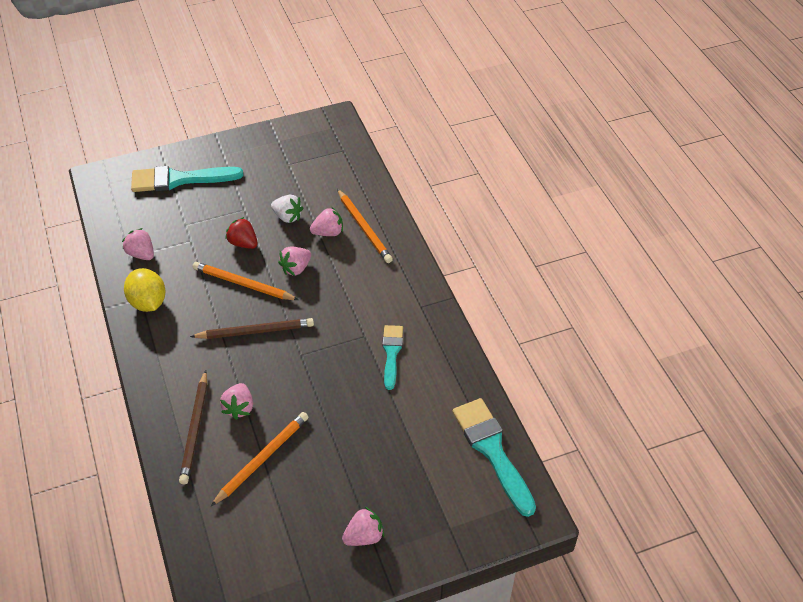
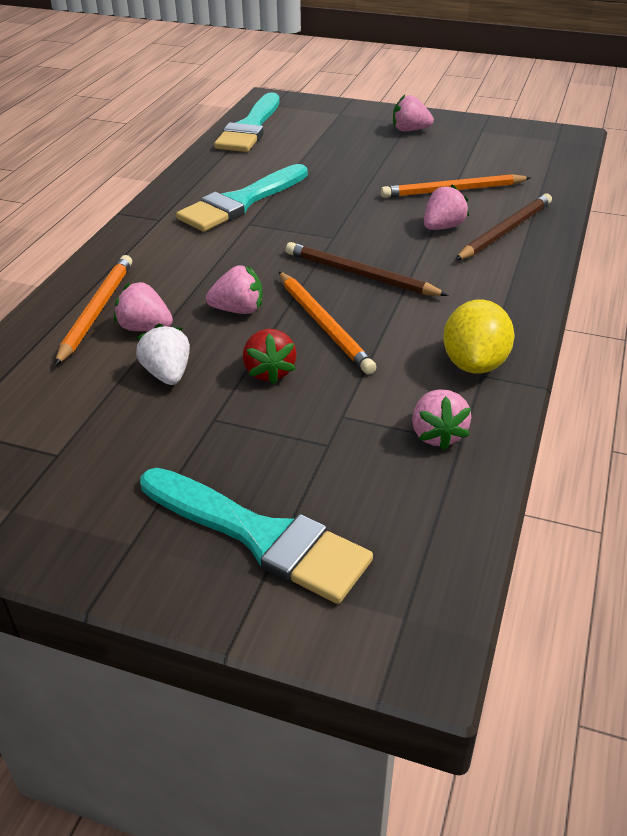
camera: 140 degrees left, 10 degrees down
(391, 353) = (241, 202): turquoise brush -> turquoise brush, size x1.66

